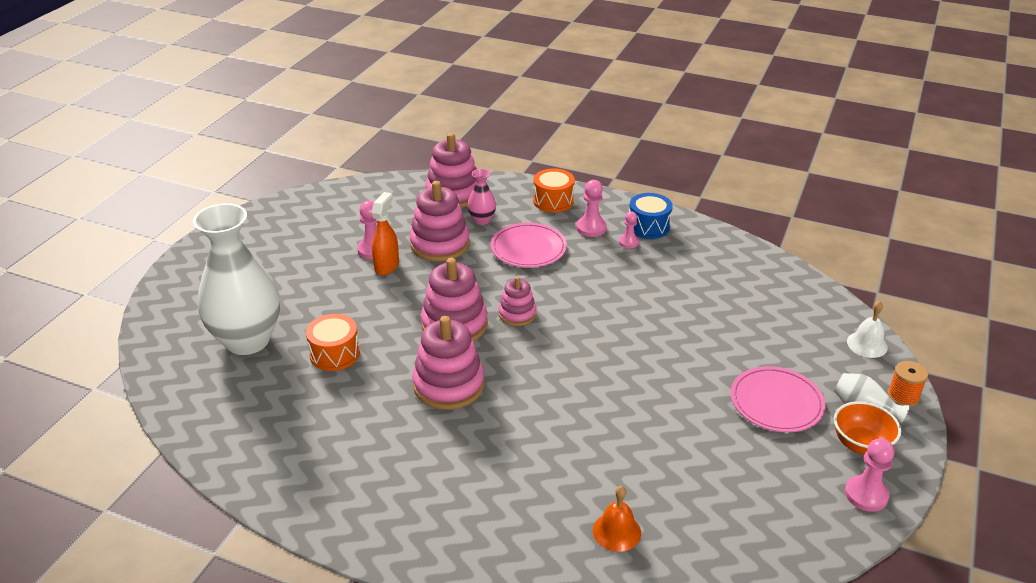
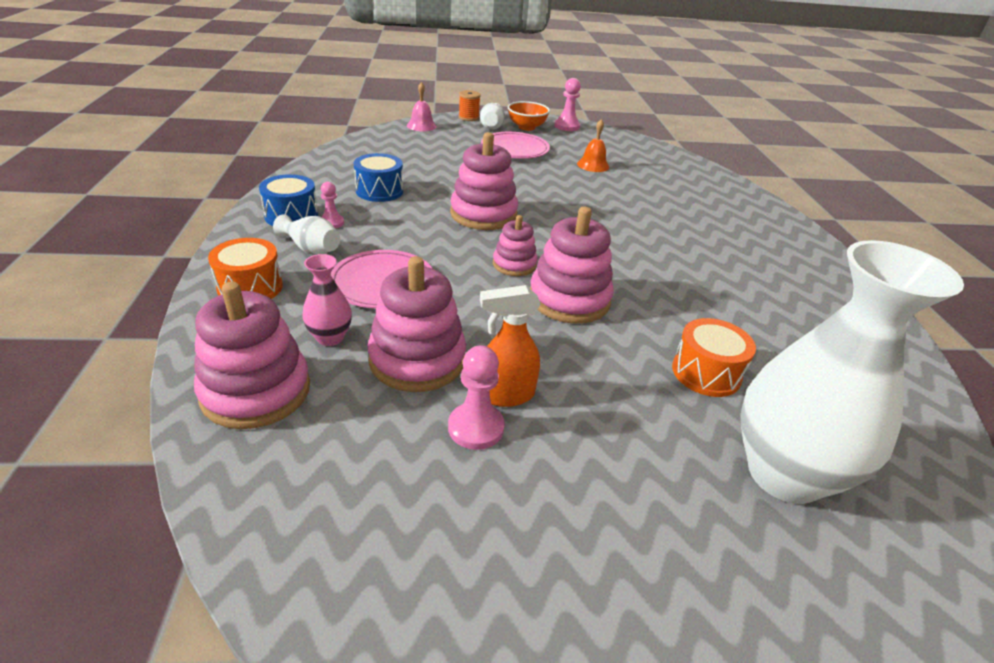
camera: 120 degrees left, 0 degrees up
(448, 385) = (654, 279): pink stacking toy -> pink stacking toy (483, 214)
(591, 228) = (311, 249): pink pawn -> white vase
(617, 531) = (691, 186): orange bell -> orange bell (593, 165)
(681, 276) = (379, 191): none -> blue drum
(867, 344) = (421, 126): white bell -> pink bell

